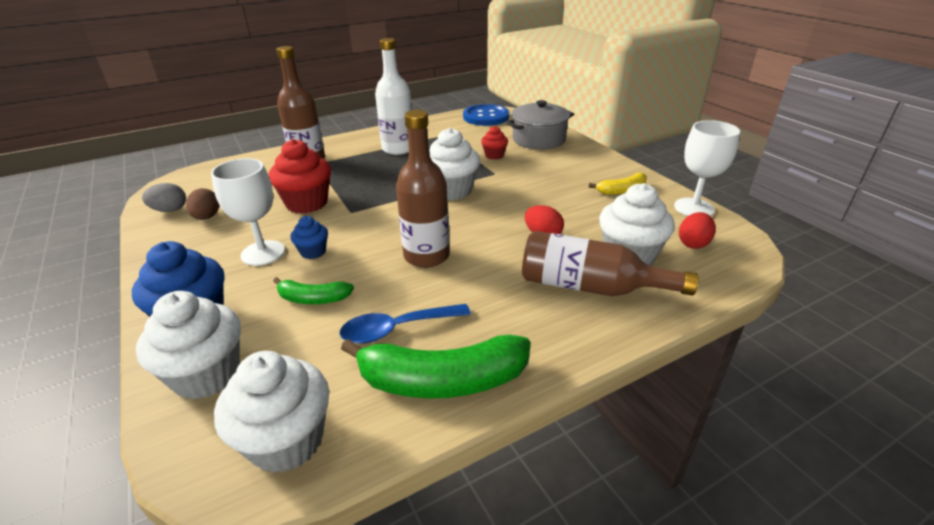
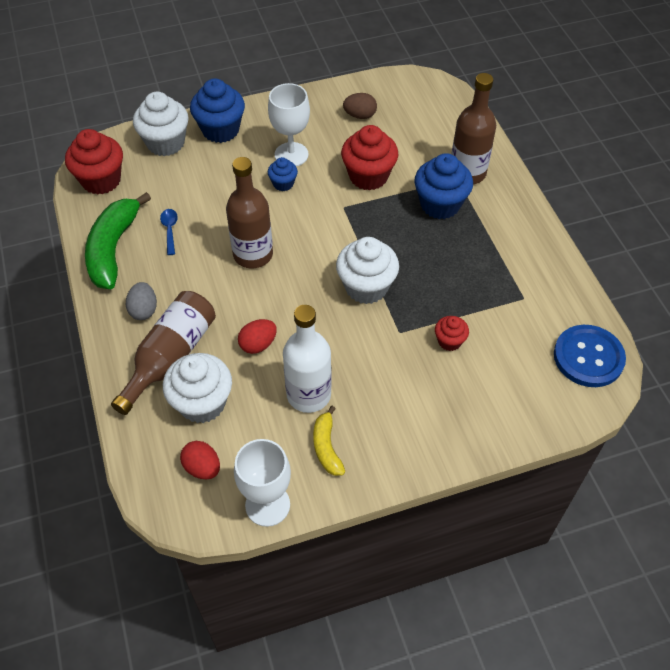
camera: 100 degrees right, 20 degrees up
(170, 210) = (379, 92): grey egg -> grey egg (144, 310)
(287, 441) = (101, 180): white cupcake -> red cupcake
(313, 299) = (221, 186): green banana -> none
(347, 168) = (440, 204): none -> blue cupcake
(397, 329) = (170, 230): blue spoon -> blue spoon, size x0.62
(398, 149) = (485, 250): white bottle -> white bottle (308, 394)
(539, 139) = (493, 402): grey pot -> none

